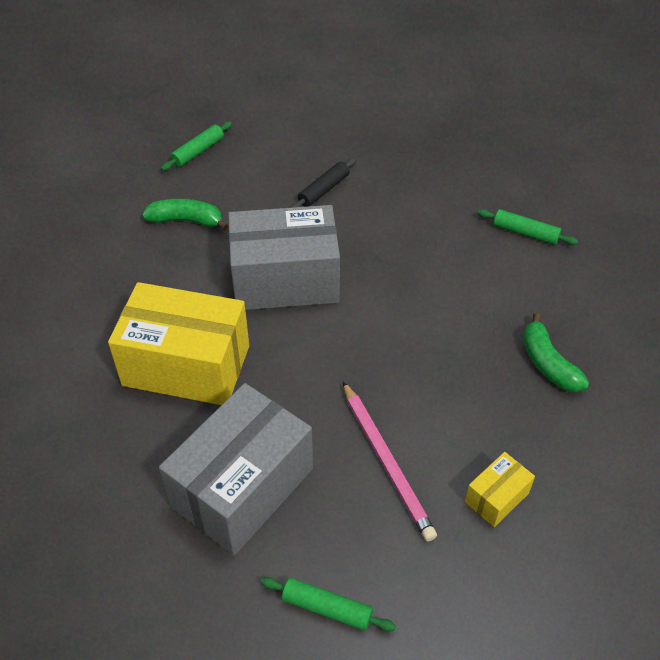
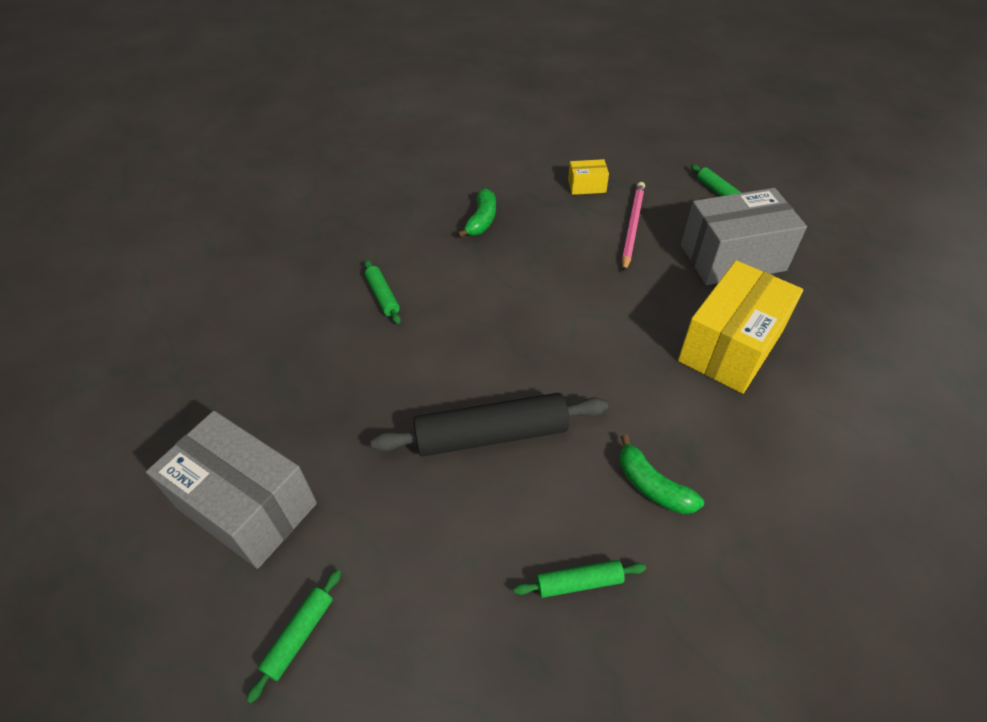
camera: 140 degrees left, 0 degrees up
(186, 365) = (730, 346): yellow box -> yellow box turned 75 degrees clockwise
(285, 280) = (602, 368): grey box -> grey box (247, 506)
(324, 190) = (491, 435): black rolling pin -> black rolling pin, size x2.05
(325, 64) = (299, 636): none -> green rolling pin

